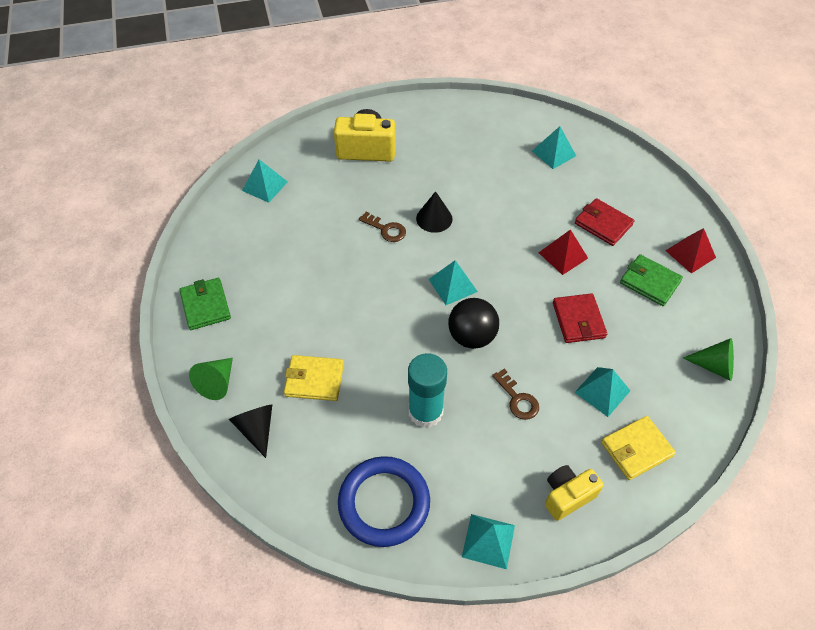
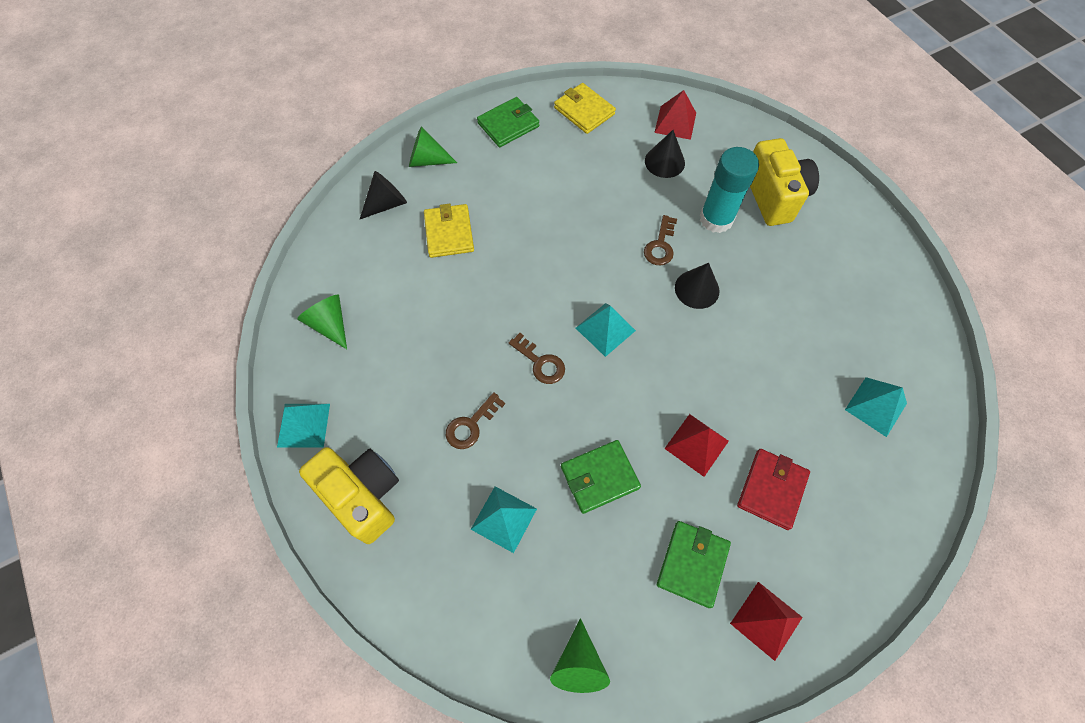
camera: 75 degrees right, 10 degrees up
(264, 186) = (675, 122): turquoise pyramid -> red pyramid
(303, 204) = (664, 162): none -> black cone
(384, 503) = (330, 324): blue ring -> green cone
(425, 412) = (435, 338): turquoise glue stick -> turquoise glue stick (716, 219)
(471, 336) = (540, 362): black ball -> brown key
(567, 496) = (363, 496): yellow camera -> yellow camera, size x1.52
(578, 320) = (599, 477): red wallet -> green wallet
(636, 449) = (434, 568): yellow wallet -> yellow wallet (584, 111)

